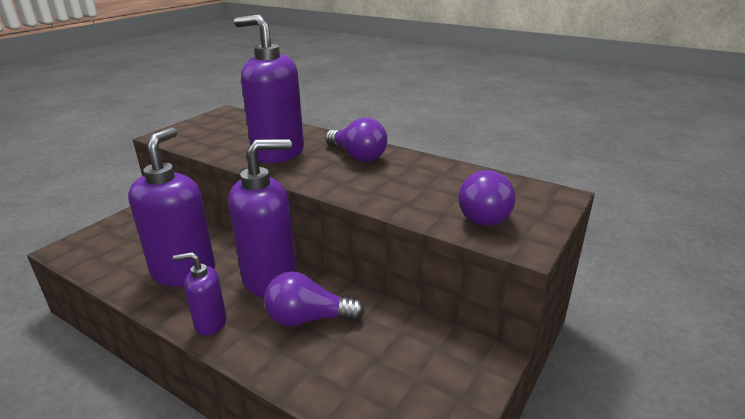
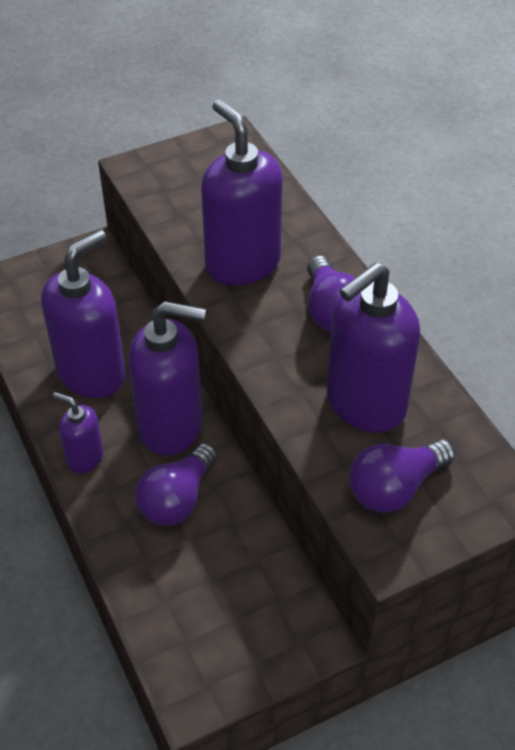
camera: 30 degrees right, 20 degrees up
(308, 318) = (177, 499): purple light bulb -> purple light bulb turned 90 degrees counterclockwise
(422, 185) = (365, 403): none -> purple soap dispenser

